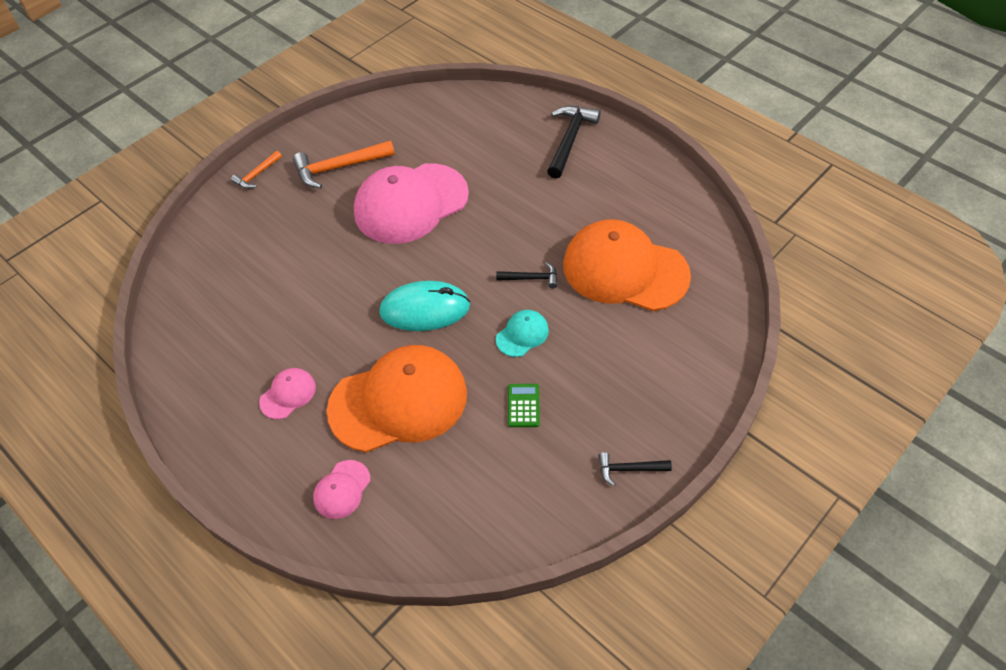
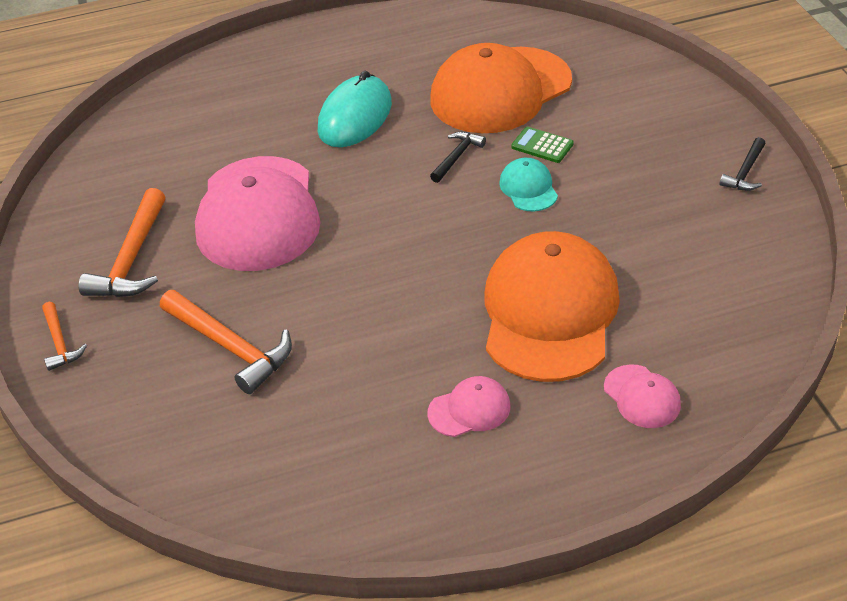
camera: 60 degrees left, 10 degrees down
(288, 250) = (230, 347): none -> orange hammer
(288, 394) = (469, 409): pink cap -> pink cap turned 90 degrees clockwise
(425, 309) = (433, 251): turquoise mouse -> turquoise mouse (355, 116)
(523, 406) = (622, 217): green calculator -> green calculator (542, 145)
(569, 140) = (284, 65): black hammer -> none

